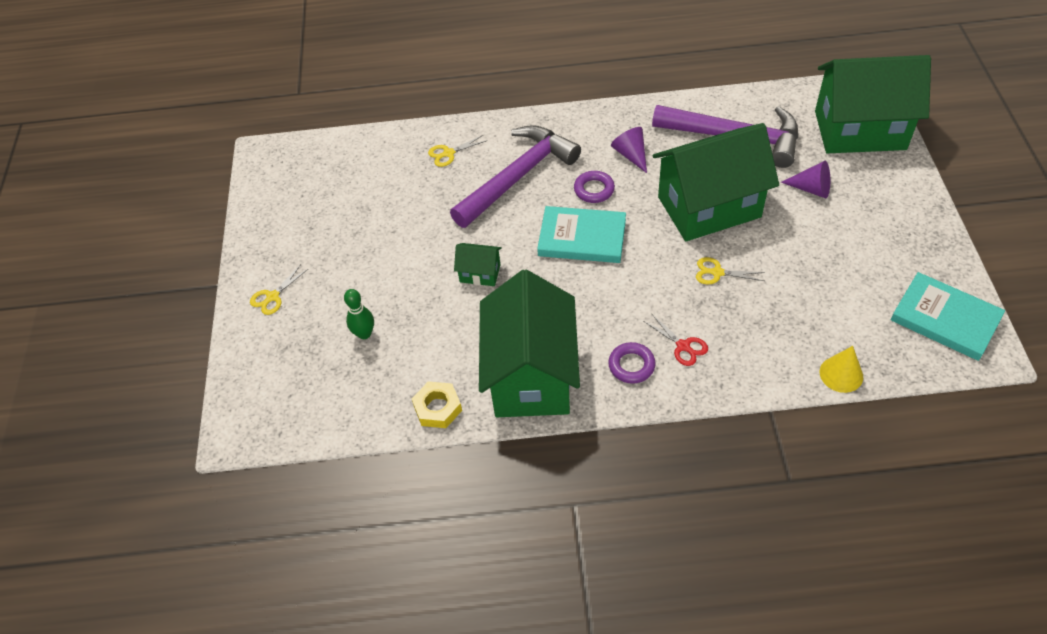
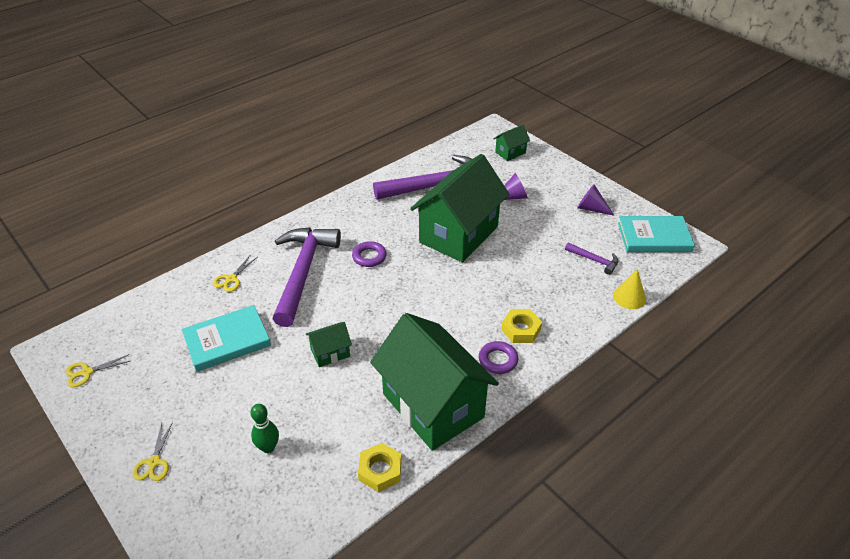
camera: 40 degrees left, 10 degrees down
(582, 238) = (388, 292): turquoise book -> turquoise book (227, 341)
(631, 155) = (376, 223): purple cone -> purple cone (591, 208)
(683, 346) = (521, 329): red scissors -> yellow nut
(717, 272) = (500, 272): yellow scissors -> yellow scissors (86, 372)
(840, 311) = (594, 260): none -> purple hammer
(860, 130) = (510, 152): green house -> green house, size x0.42

